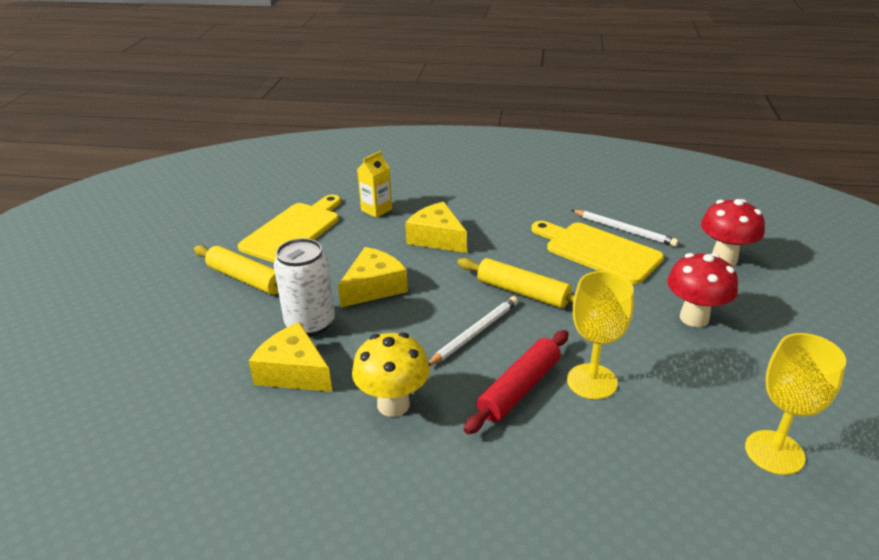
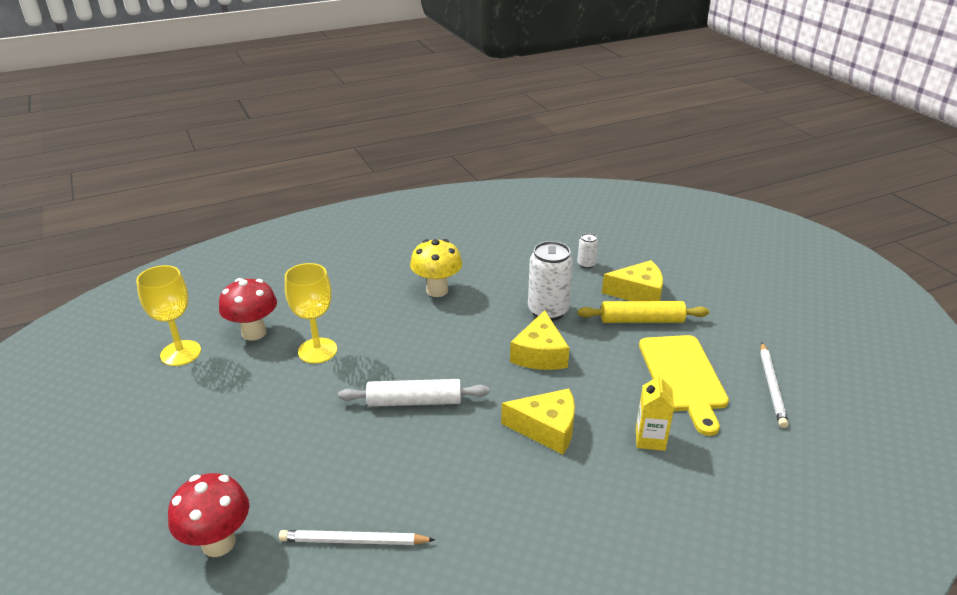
camera: 145 degrees right, 0 degrees up
(187, 361) = (586, 264): none -> white can
(294, 372) = (516, 283): yellow cheese -> yellow cheese (638, 293)
(474, 333) = (425, 351): white pencil -> white pencil (772, 386)
(519, 388) = (365, 327): red rolling pin -> none
(522, 292) = (414, 401): yellow rolling pin -> white rolling pin
(598, 251) = (369, 487): yellow cutting board -> none
(694, 318) = (246, 439): red mushroom -> red mushroom (254, 333)

